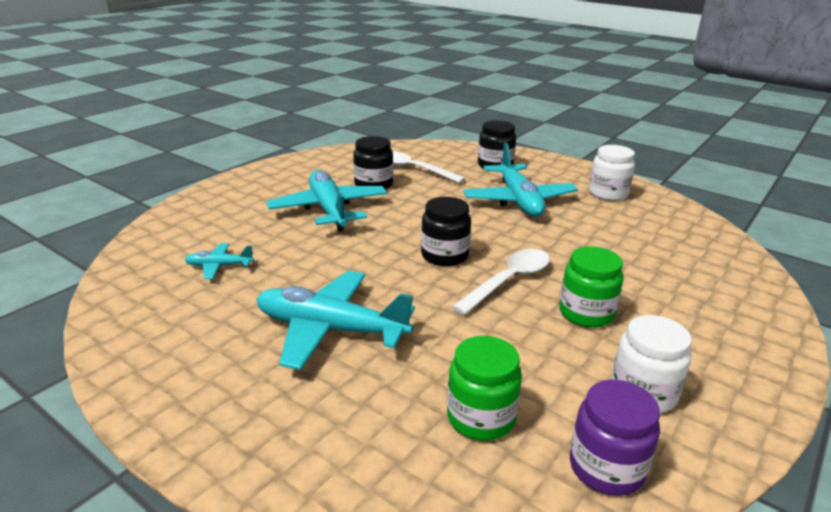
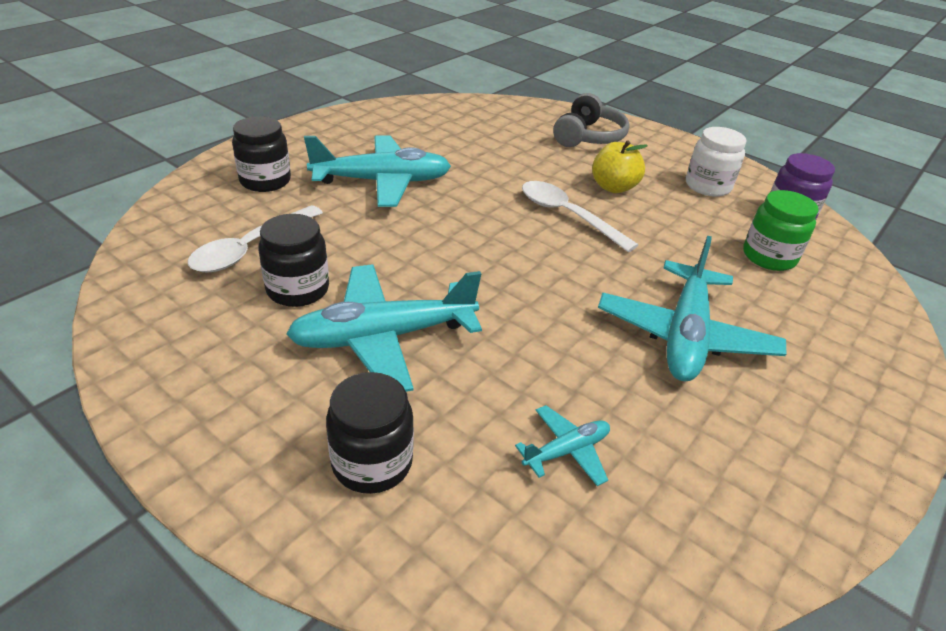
camera: 90 degrees left, 10 degrees up
(219, 266) = (566, 451): turquoise plane -> turquoise plane turned 120 degrees counterclockwise
(444, 255) = (519, 247): black jar -> black jar (372, 462)
(586, 313) = (613, 187): green jar -> yellow apple
(608, 193) = (375, 129): white jar -> none
(707, 305) = (588, 137): none -> grey headphones

